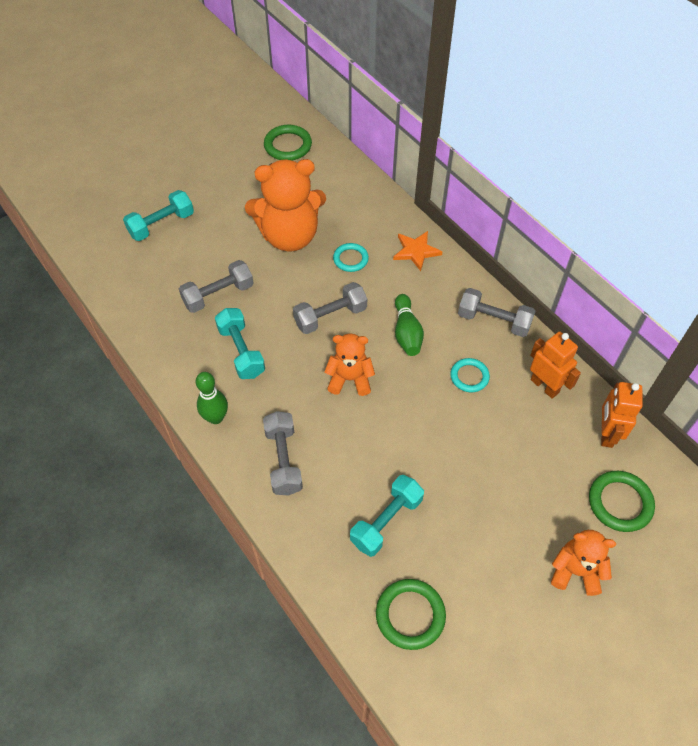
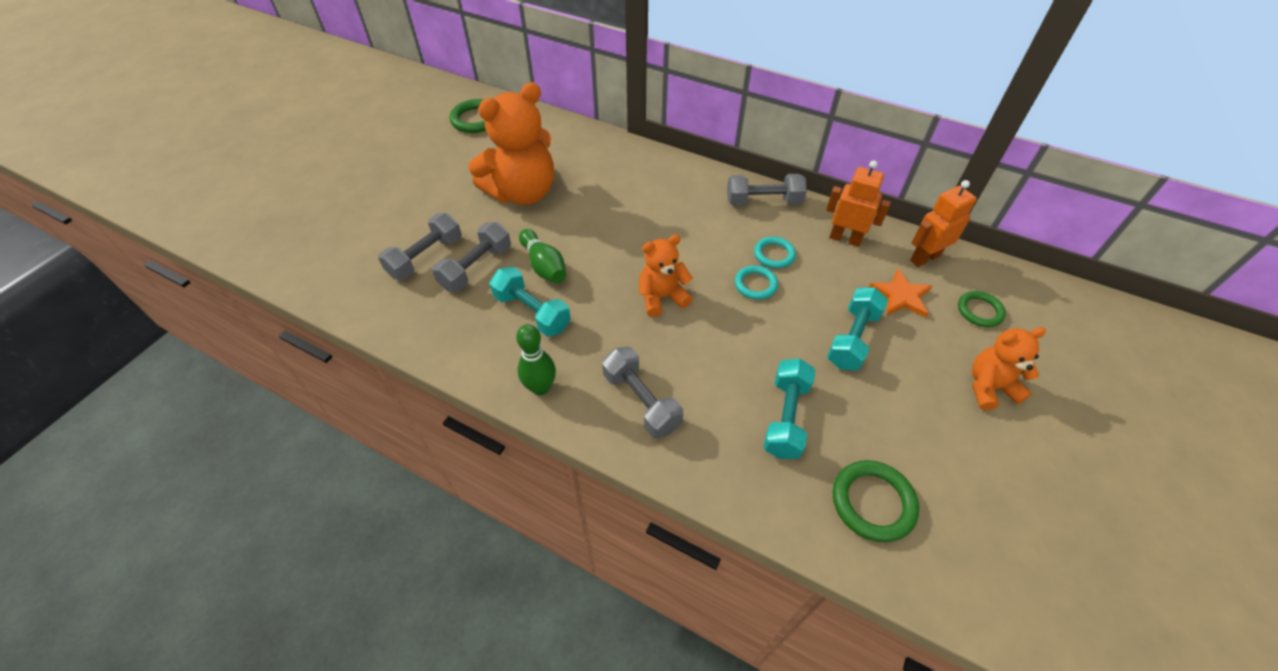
camera: 25 degrees left, 5 degrees down
(161, 224) = (376, 223): turquoise dumbbell -> turquoise dumbbell (852, 339)
(330, 316) = (607, 248): grey dumbbell -> grey dumbbell (426, 257)
(350, 259) = (596, 193): turquoise ring -> turquoise ring (755, 284)
(407, 333) = (691, 237): green bowling pin -> green bowling pin (544, 266)
(416, 251) = (655, 168): orange star -> orange star (901, 296)
(606, 433) = (924, 258): orange robot -> orange robot turned 75 degrees clockwise
(620, 503) = (979, 311): green ring -> green ring, size x0.67

